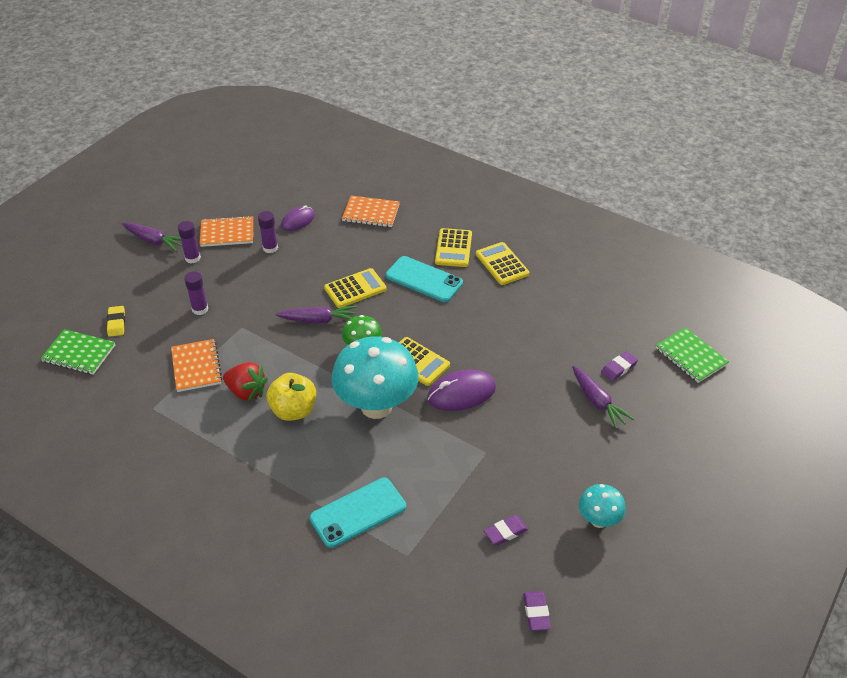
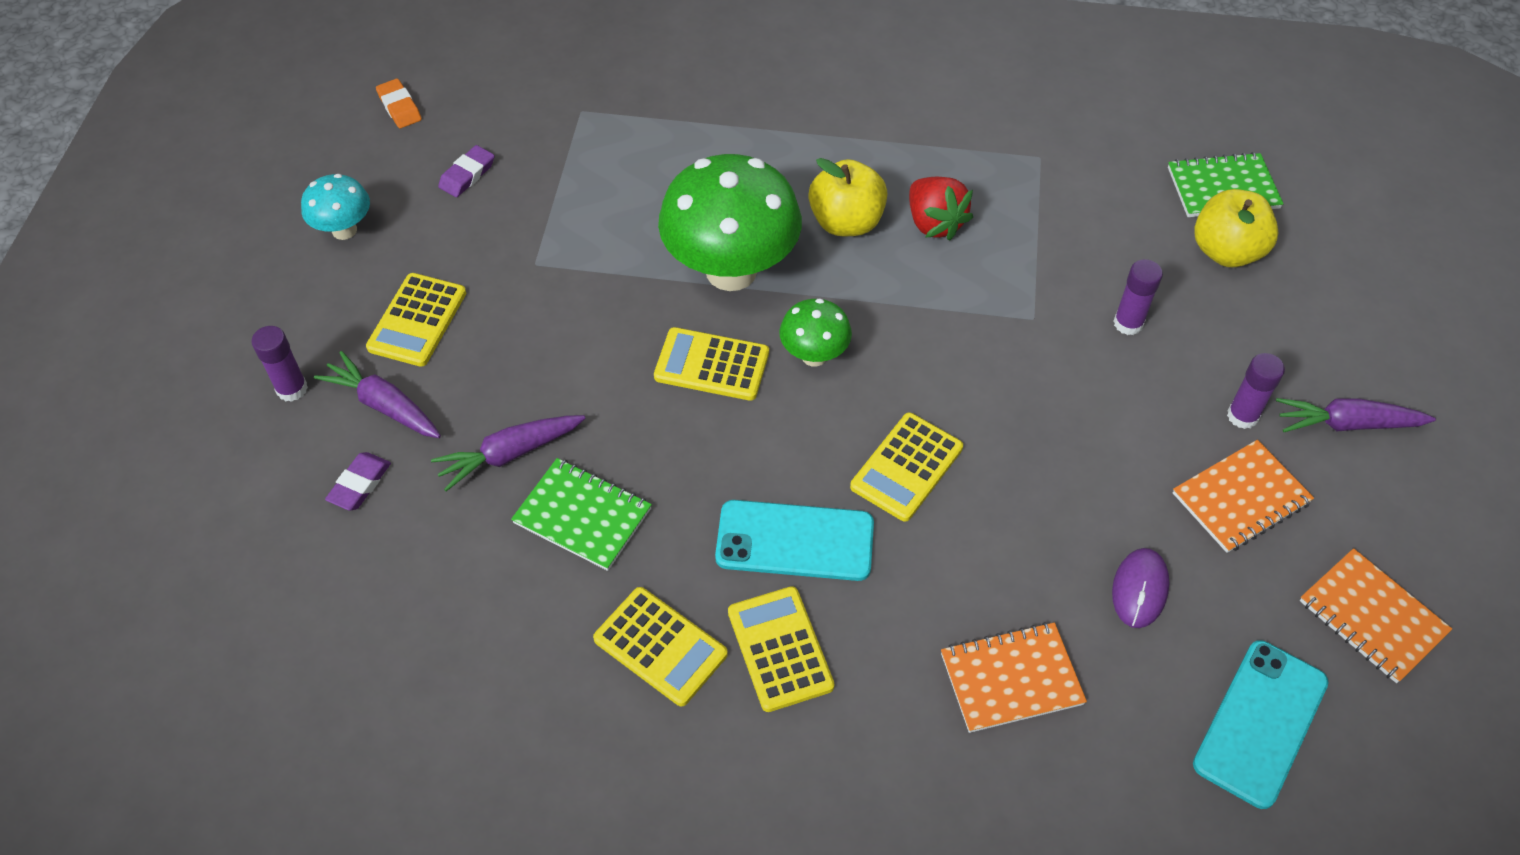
camera: 155 degrees right, 10 degrees up
(116, 323) = (1226, 251): yellow eraser -> yellow apple
(196, 367) = (1039, 231): orange notebook -> orange notebook (1372, 617)
(246, 392) = (934, 223): red strawberry -> red strawberry turned 120 degrees counterclockwise
(270, 248) = (1131, 496): purple glue stick -> purple glue stick (292, 389)
(319, 320) = (921, 379): purple carrot -> purple carrot (509, 455)
(358, 512) = (669, 132): turquoise phone -> turquoise phone (1260, 723)
(376, 406) = (731, 271): turquoise mushroom -> green mushroom
(461, 393) = (612, 338): purple mouse -> none
(536, 612) = (399, 107): purple eraser -> orange eraser
(567, 442) = (417, 320): none -> yellow calculator
(690, 356) = (227, 561): green notebook -> green notebook (582, 516)

